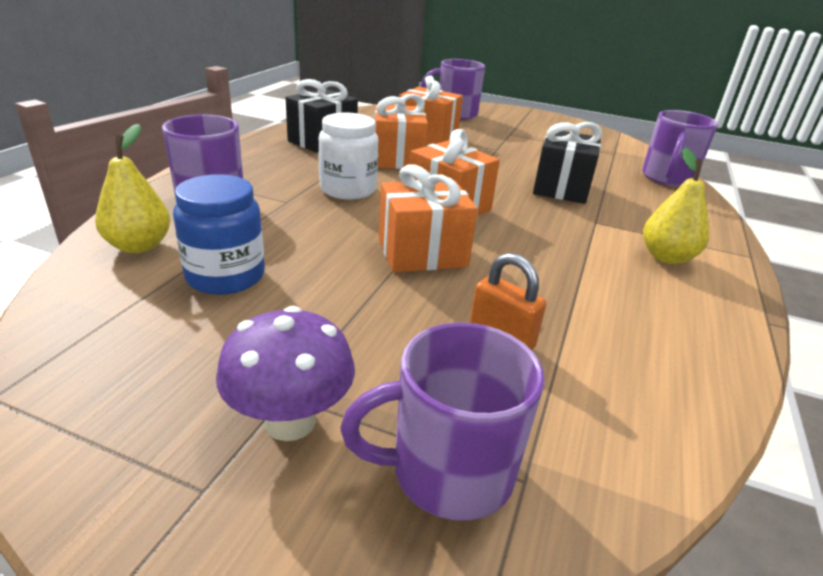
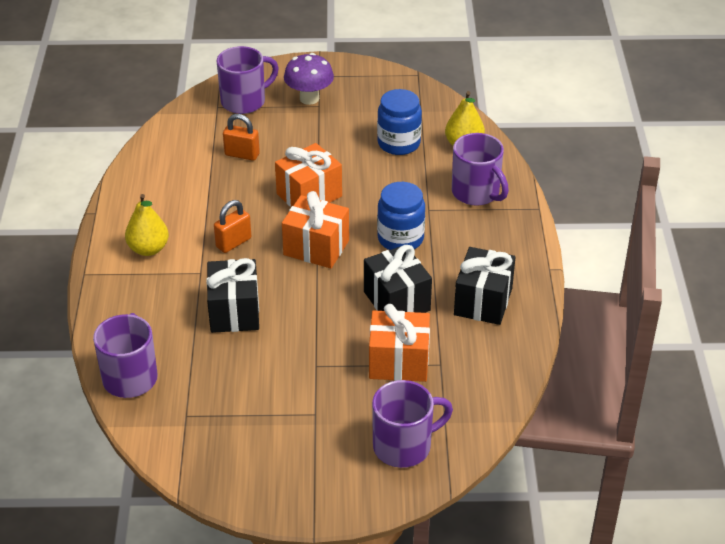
camera: 160 degrees right, 10 degrees up
(348, 189) = (400, 238): white jar -> blue jar
(397, 158) = (396, 301): orange gift -> black gift
(549, 235) = (233, 243): none -> orange padlock

